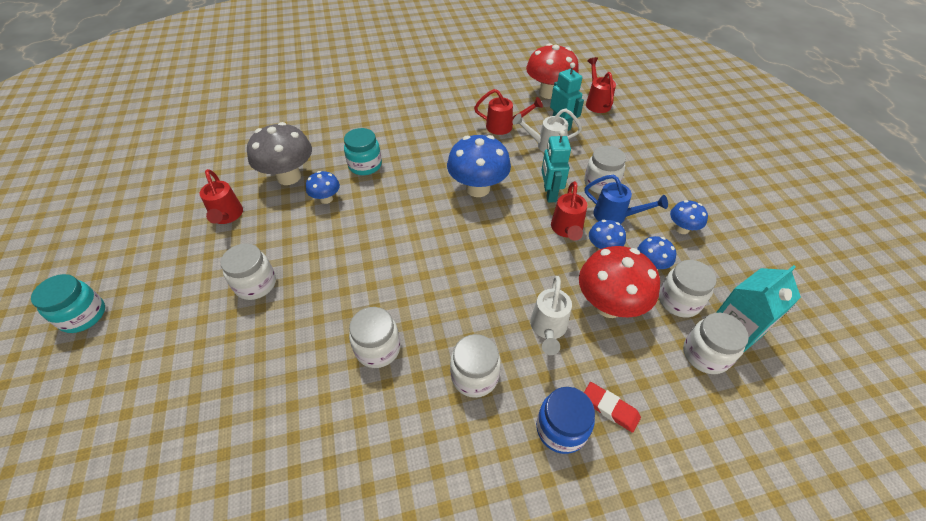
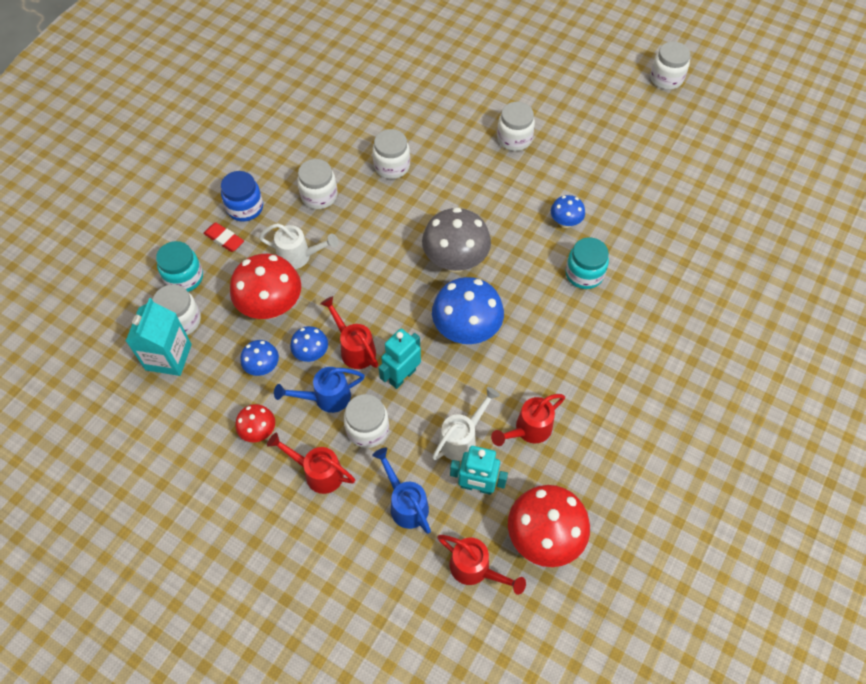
camera: 135 degrees right, 10 degrees up
(83, 315) = (576, 56): turquoise jar -> turquoise jar (184, 278)
(227, 217) = (607, 155): red watering can -> red watering can (317, 472)
(289, 177) = (621, 215): grey mushroom -> grey mushroom (455, 261)
(548, 329) = (300, 256): white watering can -> white watering can turned 135 degrees clockwise
(549, 194) = (402, 376): turquoise robot -> turquoise robot turned 90 degrees counterclockwise
(609, 142) = (405, 503): none -> blue watering can
(609, 408) = (224, 239): red eraser -> red eraser turned 45 degrees clockwise
(679, 301) = (222, 351): white jar -> white jar (666, 79)
(682, 229) = (259, 431): blue mushroom -> red mushroom

